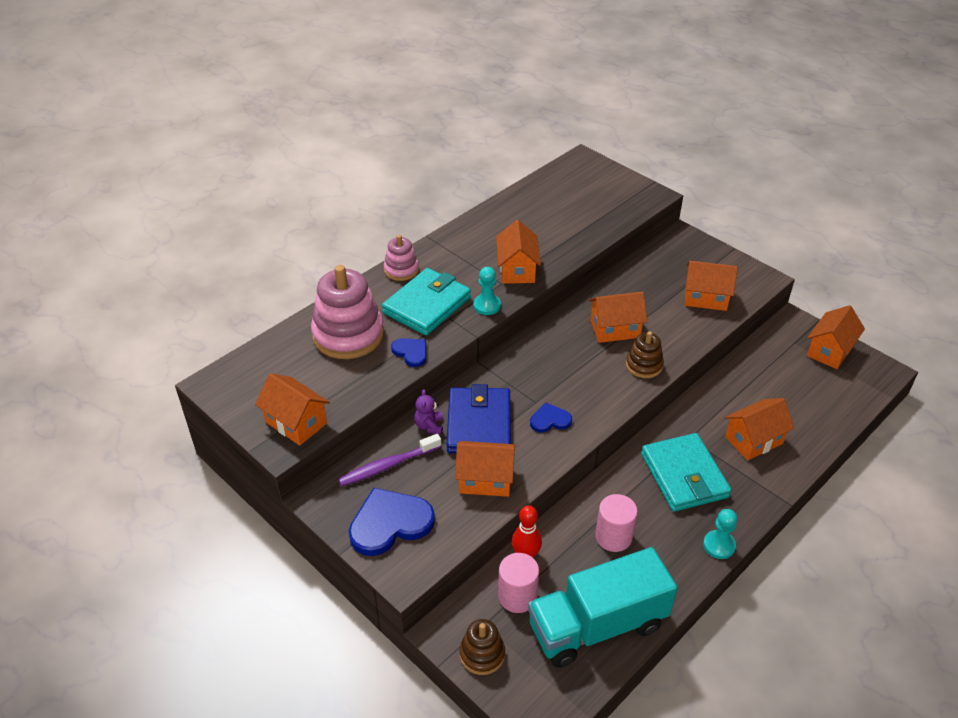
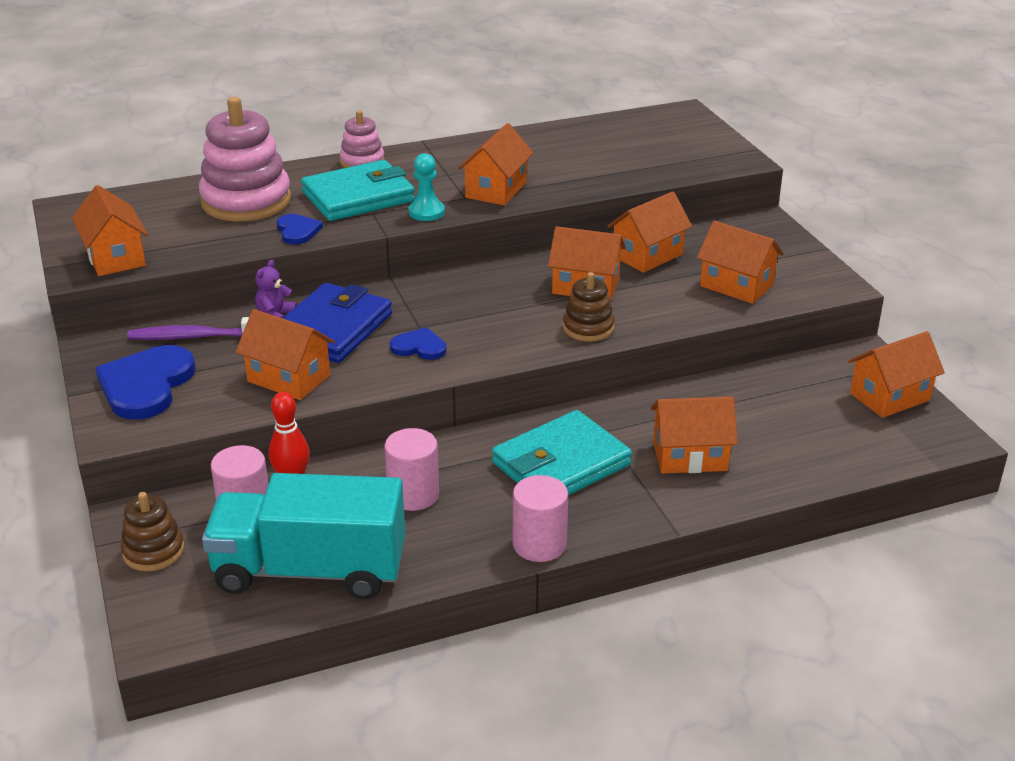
camera: 25 degrees right, 10 degrees down
(390, 523) = (146, 385): blue heart -> blue heart turned 75 degrees counterclockwise
(633, 289) = (647, 255): none -> orange house
(684, 475) = (561, 464): turquoise wallet -> turquoise wallet turned 45 degrees clockwise
(719, 545) = (539, 544): turquoise pawn -> pink cylinder

